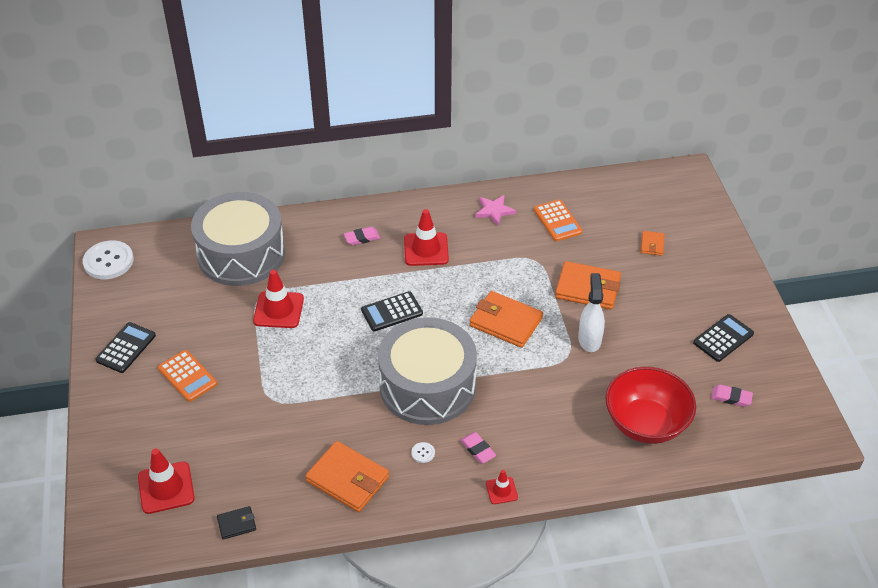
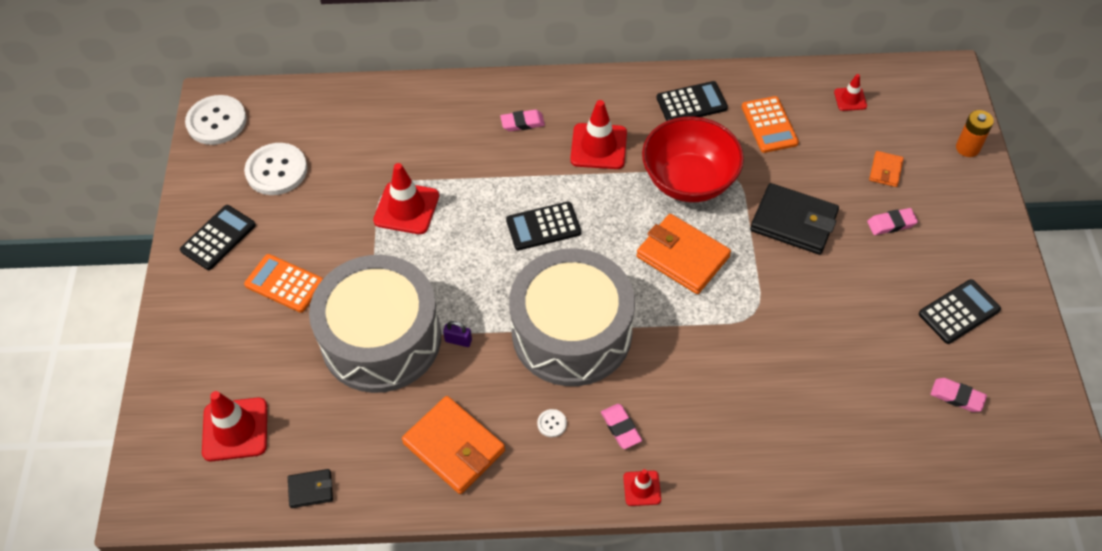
camera: 10 degrees right, 10 degrees up
(166, 293) = (276, 170): none -> white button
(187, 376) = (284, 284): orange calculator -> orange calculator turned 150 degrees clockwise
(241, 254) = (374, 128): grey drum -> grey drum (381, 338)
(338, 402) = (458, 340): none -> purple padlock
(494, 211) = (691, 103): pink star -> black calculator
(587, 288) = (793, 222): orange wallet -> black wallet
(589, 339) = (785, 293): white spray bottle -> none
(617, 196) = (850, 99): none -> red traffic cone
(646, 423) = (840, 419): red bowl -> red bowl (689, 180)
(662, 282) = (891, 224): none -> pink eraser
(711, 223) = (967, 148): none -> orange battery

